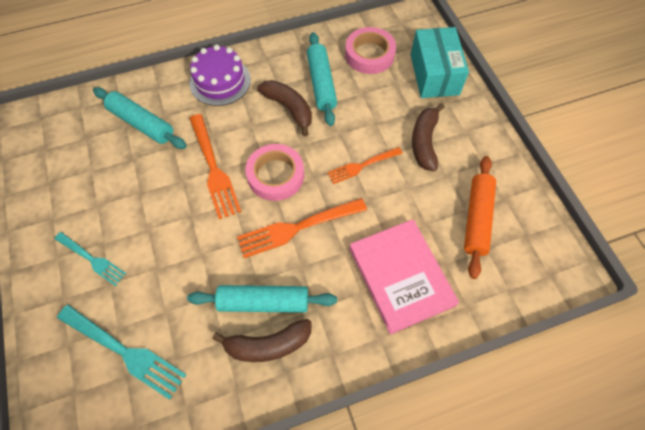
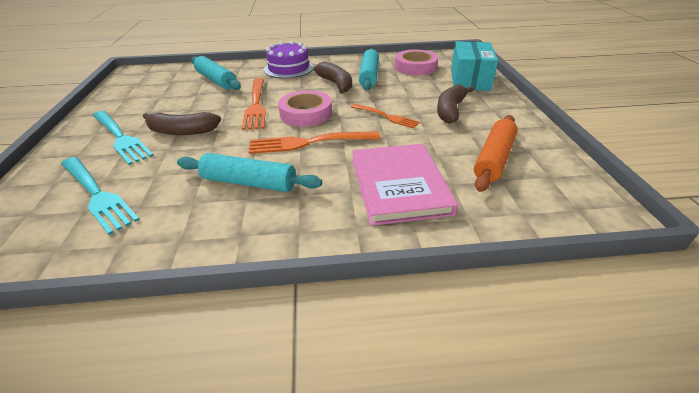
camera: 15 degrees right, 25 degrees down
(92, 259) = (120, 138): turquoise fork -> turquoise fork, size x1.58
(268, 345) = (234, 212): brown banana -> brown banana (182, 131)
(362, 166) = (386, 116): orange fork -> orange fork turned 135 degrees counterclockwise

